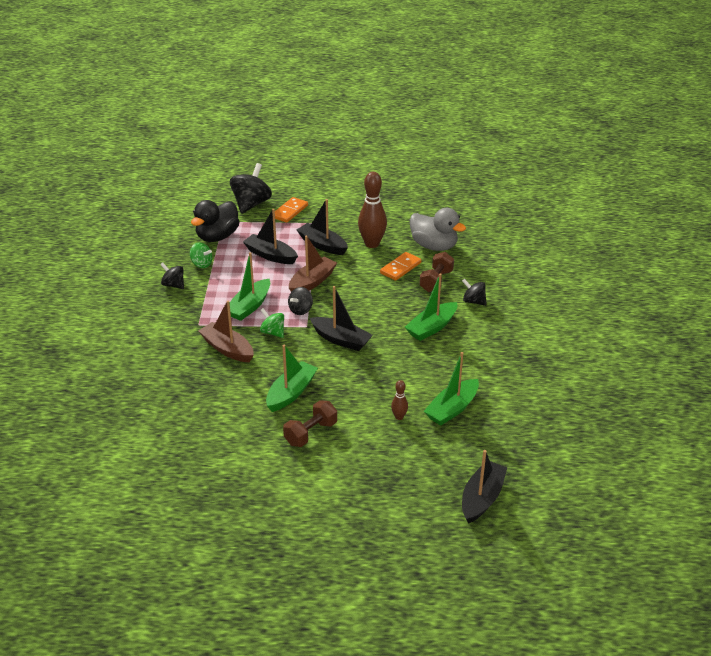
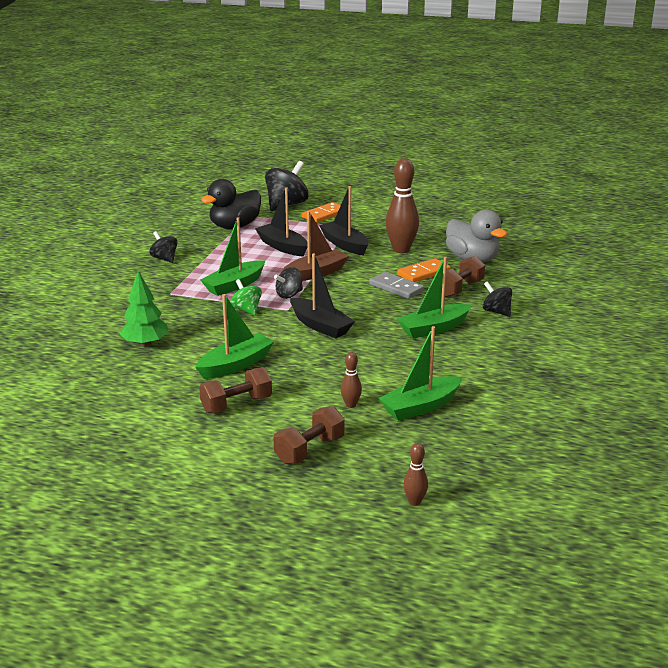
camera: 15 degrees right, 10 degrees down
(201, 264) = (204, 246): green spinning top -> none
(206, 384) = (145, 344): none -> green tree
(227, 349) = (188, 317): brown boat -> none
(385, 288) = (396, 288): none -> grey domino
(386, 466) = (309, 450): none -> brown dumbbell
(482, 498) = (415, 502): black boat -> brown bowling pin

